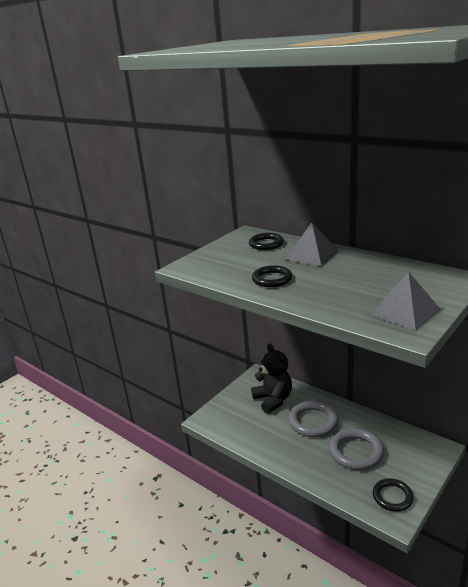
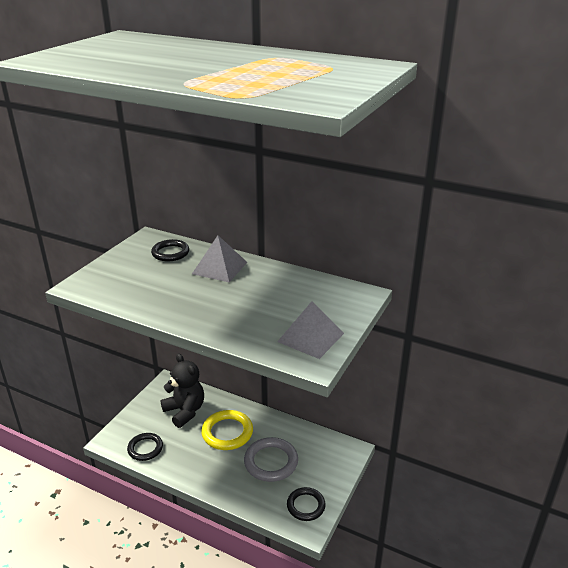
camera: 15 degrees left, 5 degrees up
(272, 279) = (177, 300): black ring -> black ring (145, 448)
(313, 421) = (227, 432): grey ring -> yellow ring

